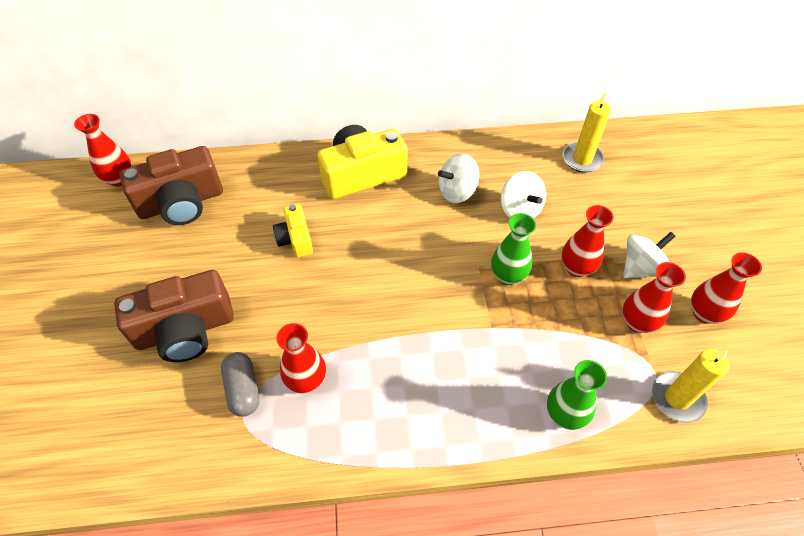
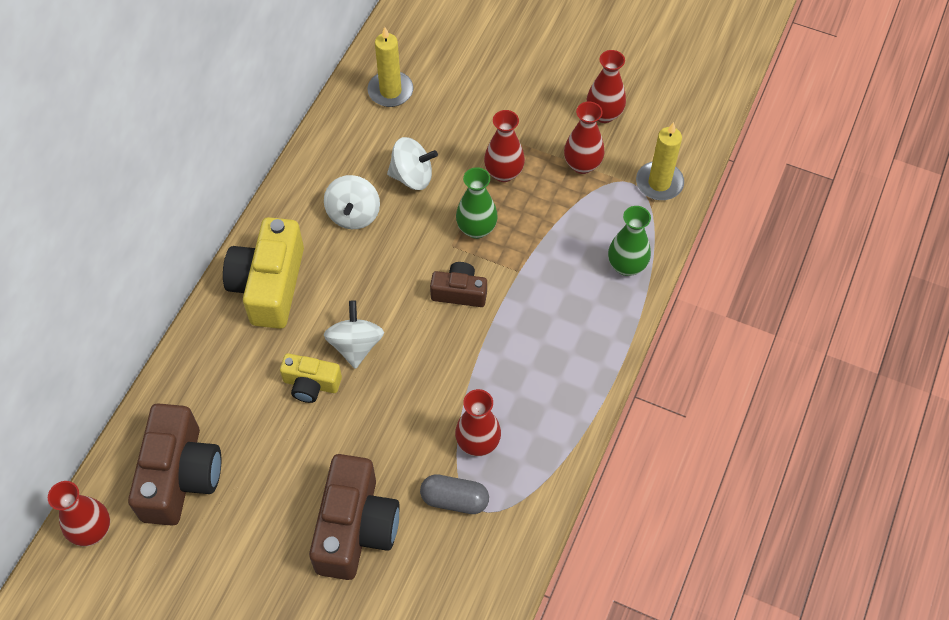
camera: 60 degrees left, 5 degrees up
(440, 294) = (459, 292): none -> brown camera
(641, 268) = (535, 127): white spinning top -> white spinning top (355, 345)

